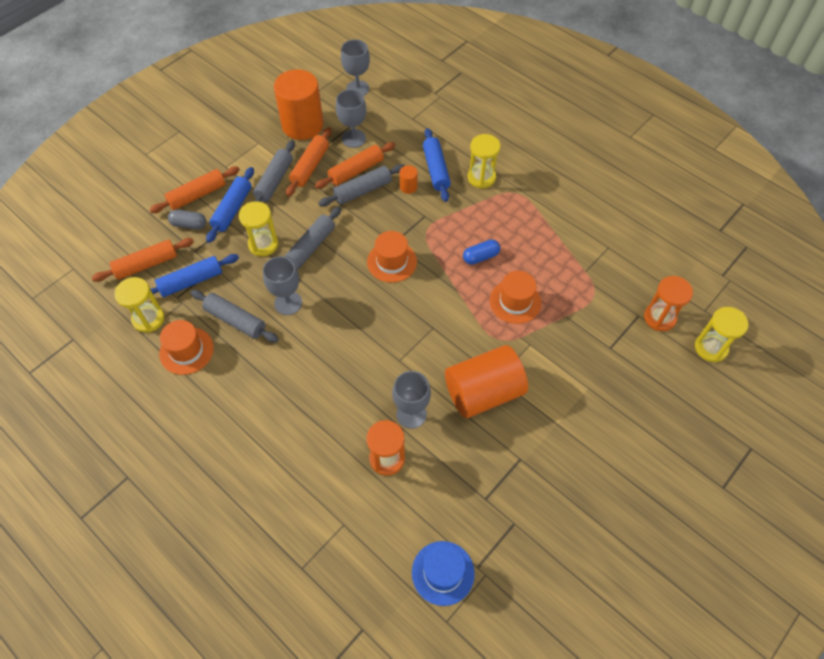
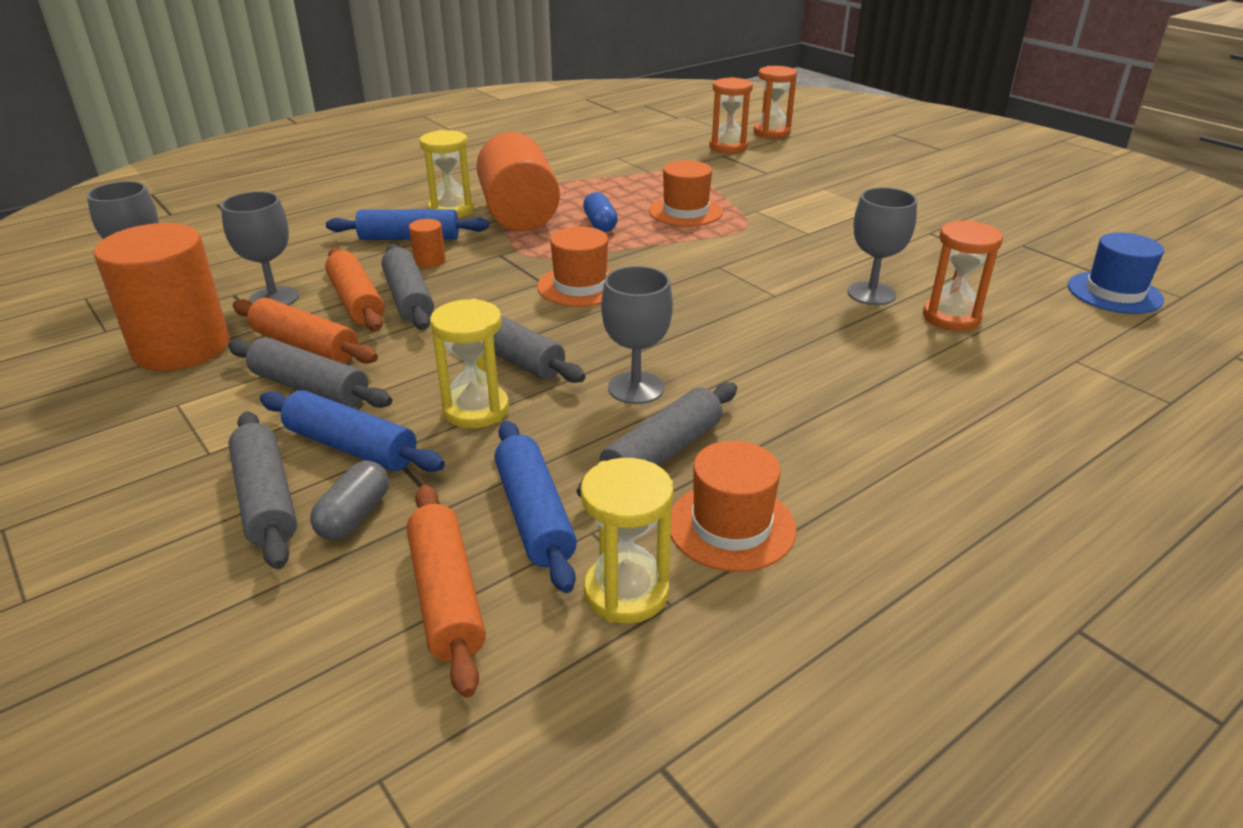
camera: 80 degrees left, 25 degrees down
(197, 195) = (266, 500): orange rolling pin -> grey rolling pin
(483, 392) = (831, 243): orange cylinder -> orange cylinder (519, 214)
(711, 348) = (771, 132): yellow hourglass -> orange hourglass

